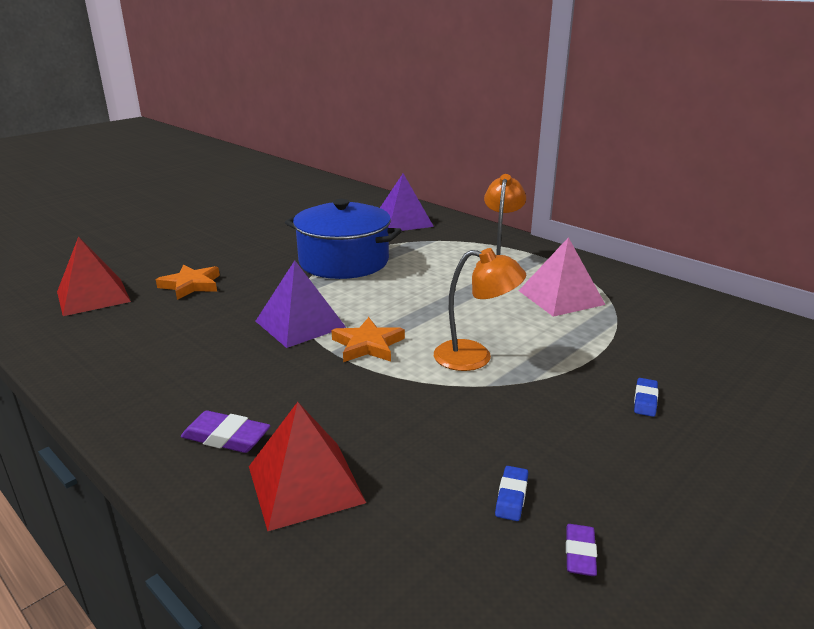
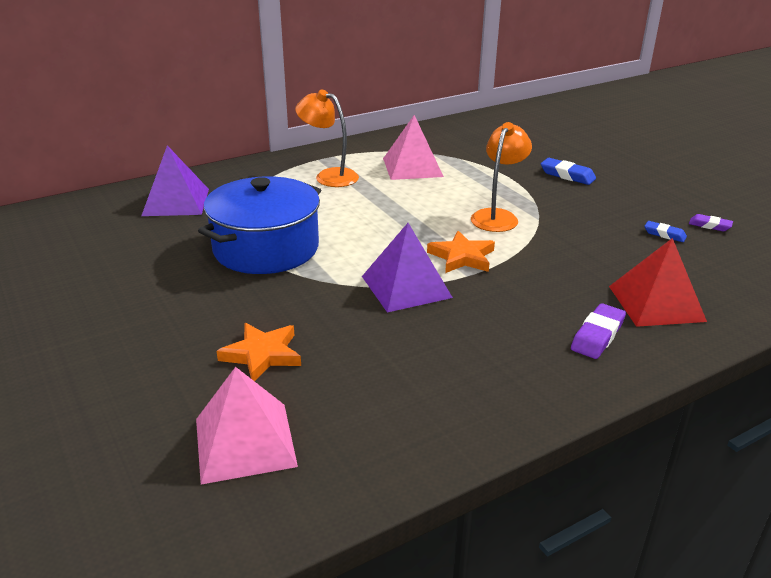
camera: 75 degrees left, 5 degrees up
(93, 296) = (245, 442): red pyramid -> pink pyramid
(645, 400) = (567, 175): blue eraser -> blue eraser, size x1.54

